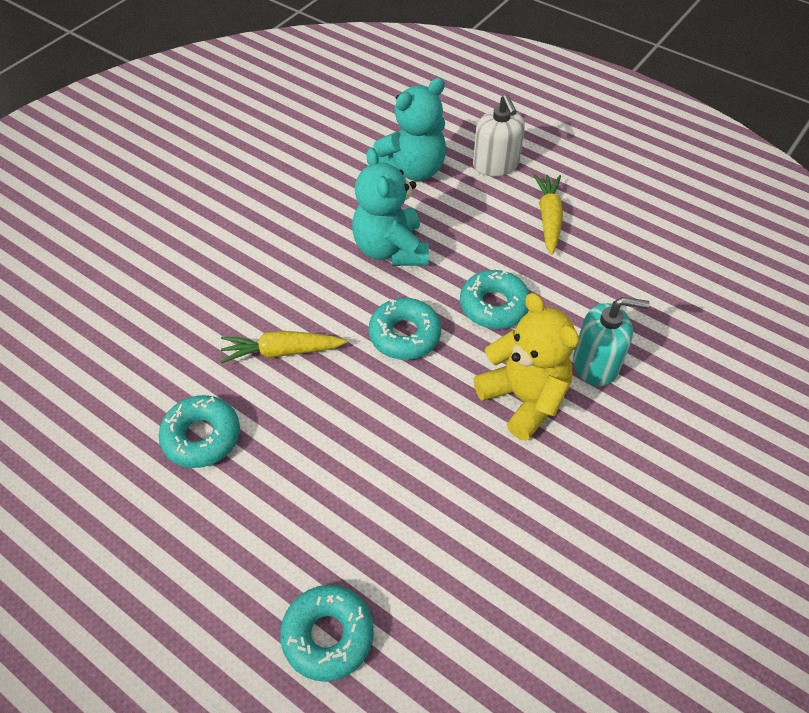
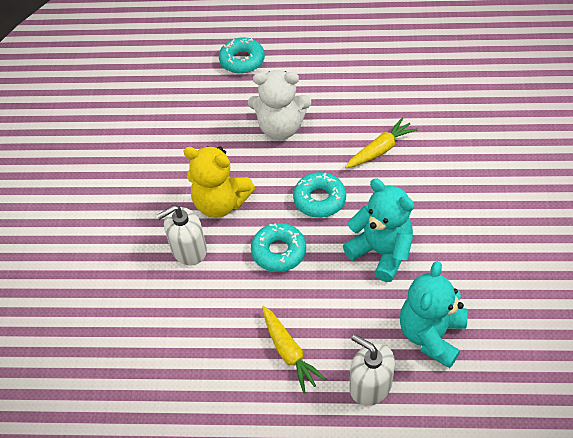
camera: 150 degrees right, 0 degrees up
(202, 437) = (375, 91): turquoise donut -> none
(371, 460) = (280, 128): none -> white teddy bear
(596, 364) = (188, 249): turquoise soap dispenser -> white soap dispenser

